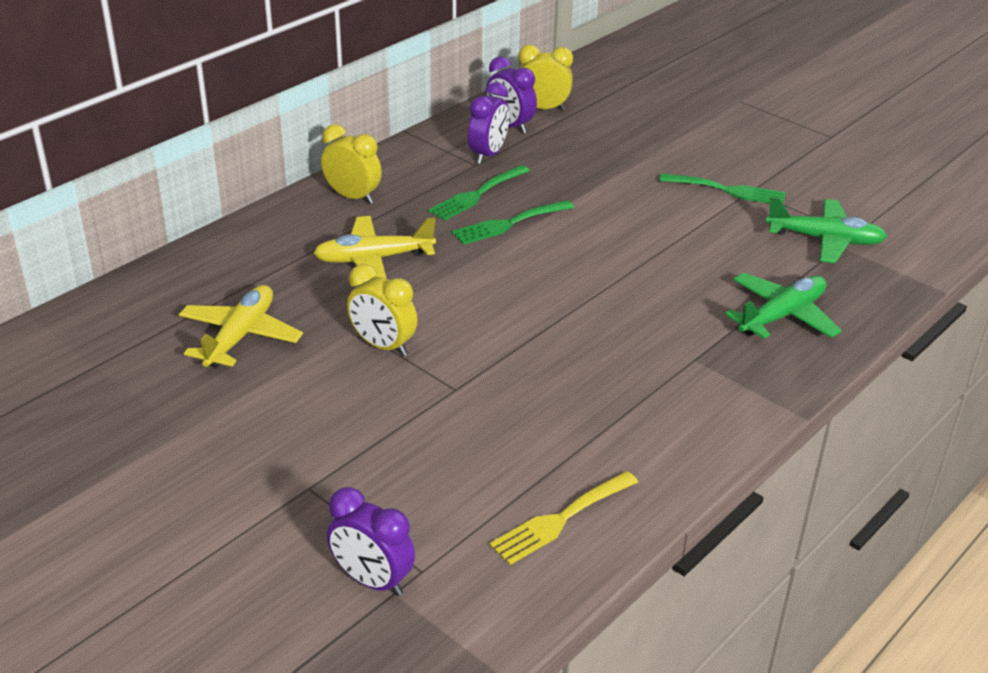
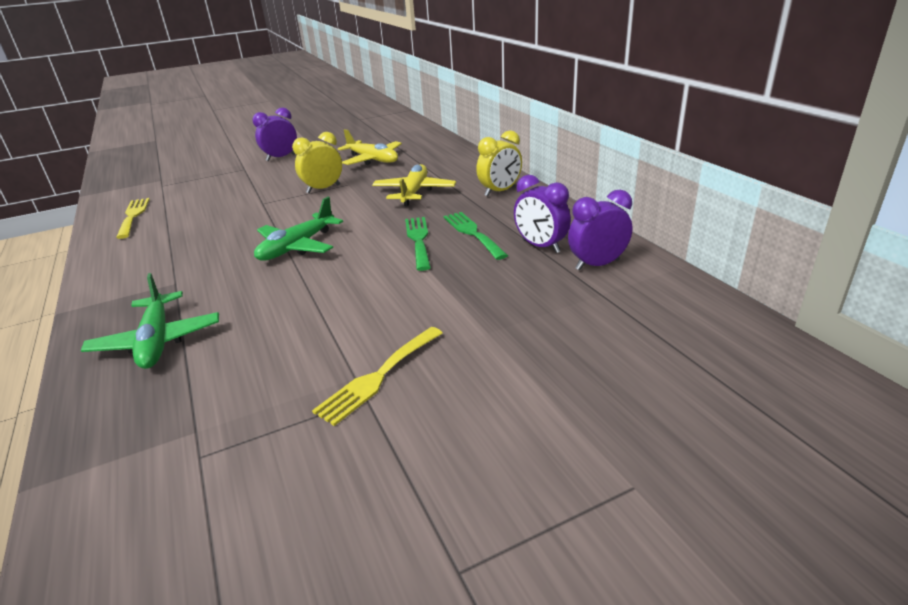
camera: 115 degrees right, 5 degrees down
(372, 580) = (173, 176): purple clock -> purple clock (281, 157)
(543, 109) = (636, 290): yellow clock -> none
(728, 190) = (378, 377): green fork -> yellow fork
(825, 240) = (218, 421): green plane -> green plane (297, 247)

